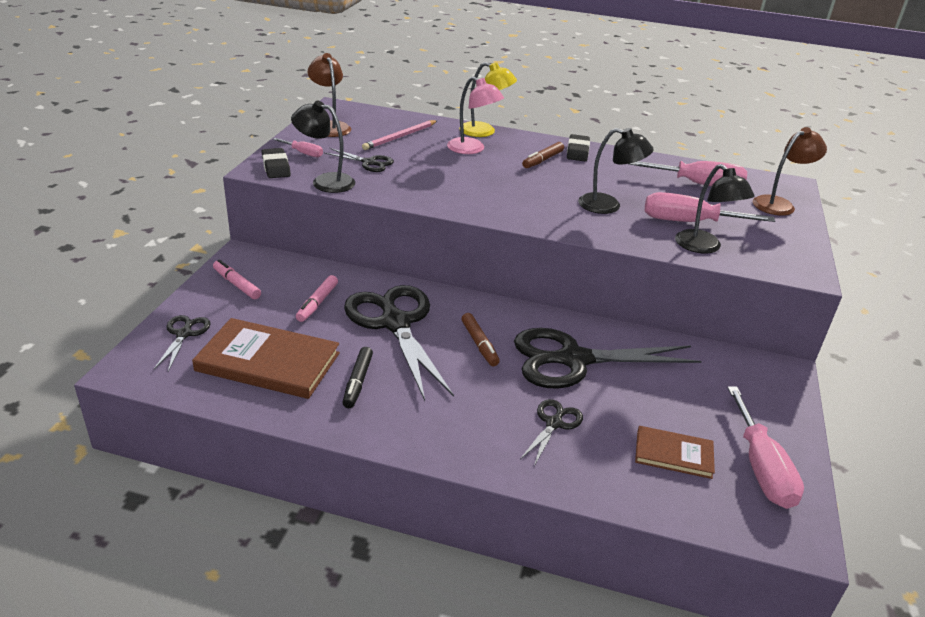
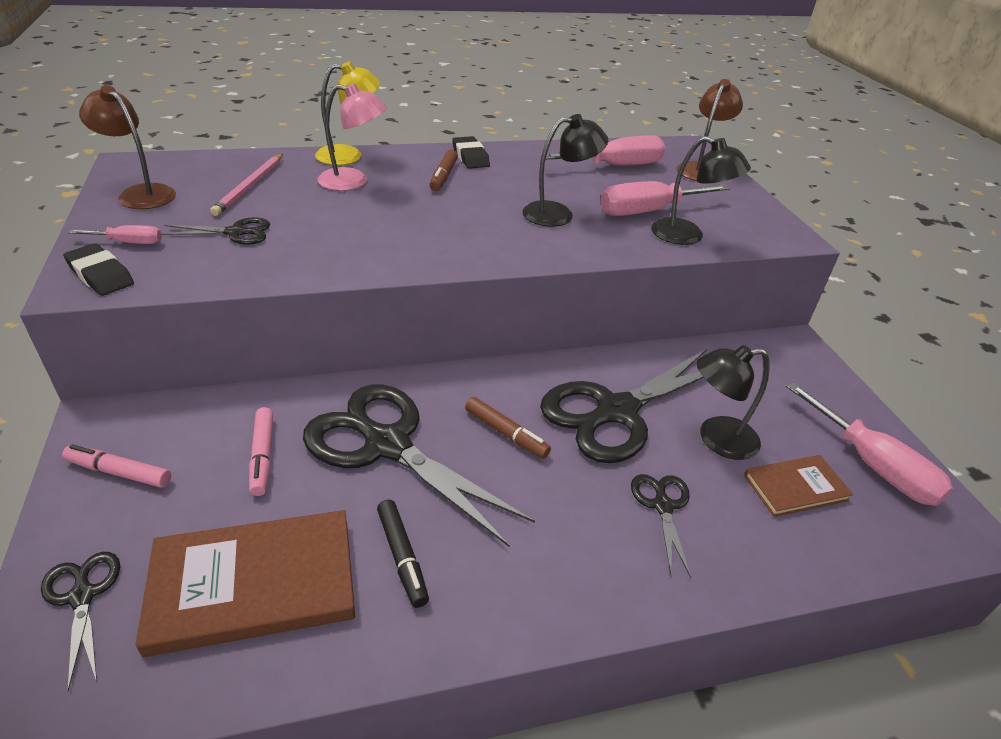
camera: 30 degrees left, 5 degrees up
(325, 181) = (194, 277): black lamp -> black lamp (716, 439)

